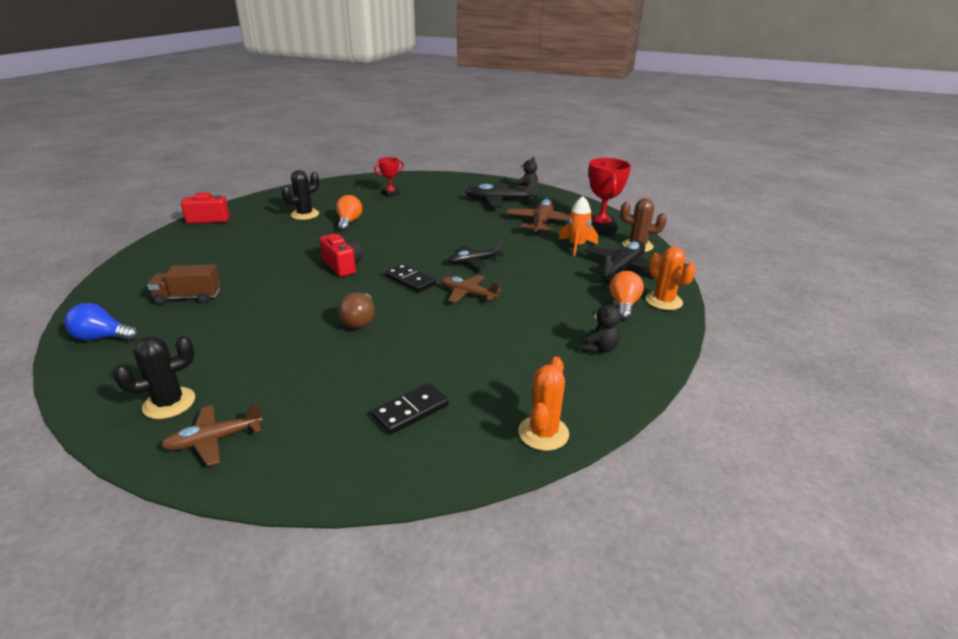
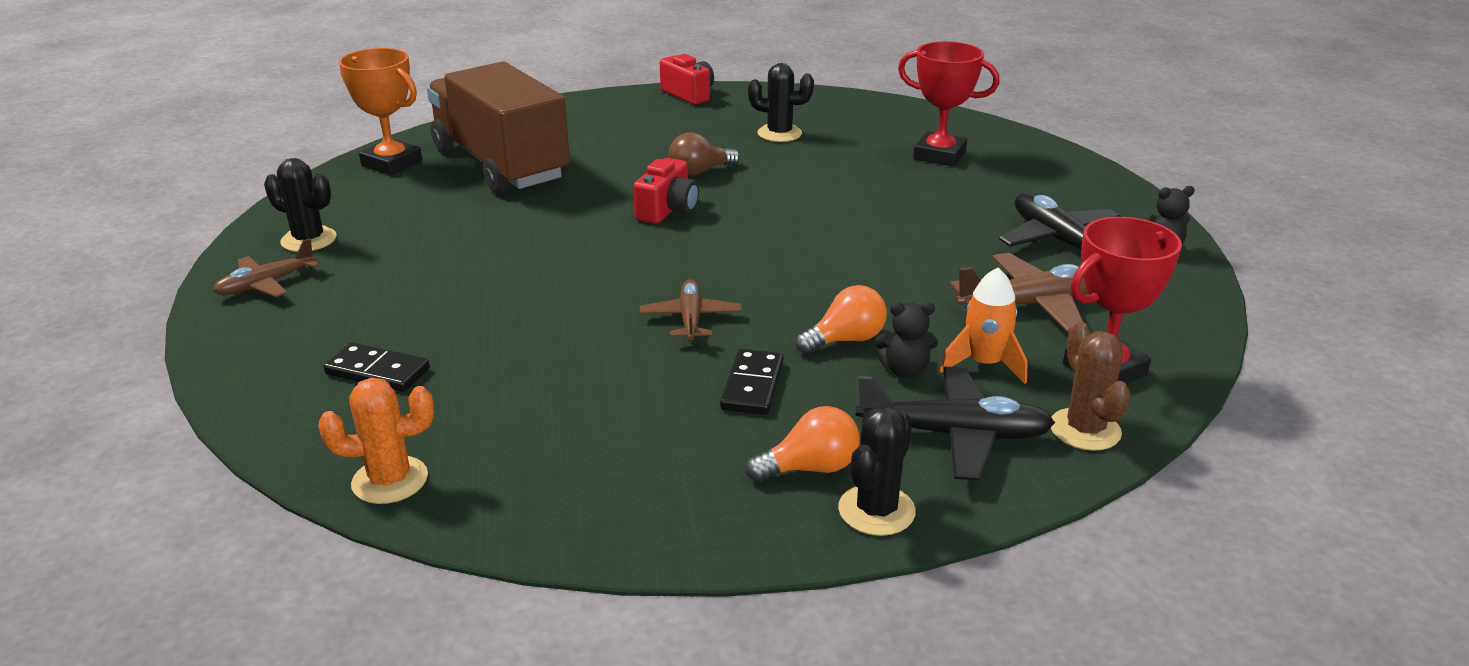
camera: 60 degrees right, 0 degrees up
(102, 337) = (392, 163): blue light bulb -> orange trophy
(188, 297) = (500, 164): brown truck -> brown truck, size x2.31
(214, 440) = (266, 284): brown plane -> brown plane turned 75 degrees counterclockwise
(349, 222) = (798, 166): orange light bulb -> orange light bulb (845, 340)
(359, 321) = (543, 271): brown light bulb -> brown light bulb (700, 172)
(390, 193) = (939, 155): red trophy -> red trophy, size x1.71
(410, 280) = (681, 265): black domino -> black domino (752, 385)
(474, 262) = (796, 292): black plane -> none
(599, 348) = (639, 476): black teddy bear -> black teddy bear (904, 371)
(663, 301) = (876, 510): orange cactus -> black cactus

